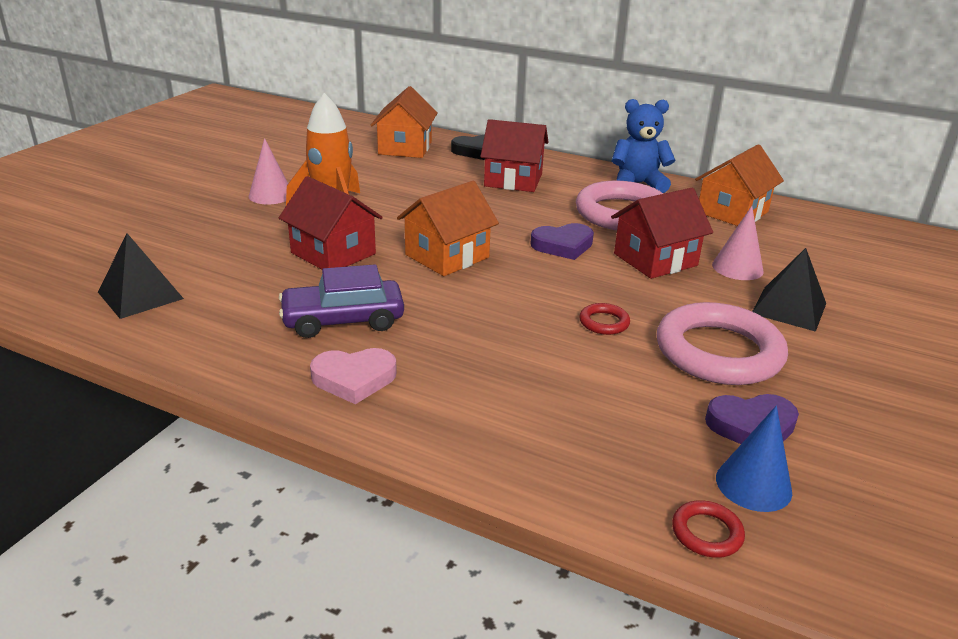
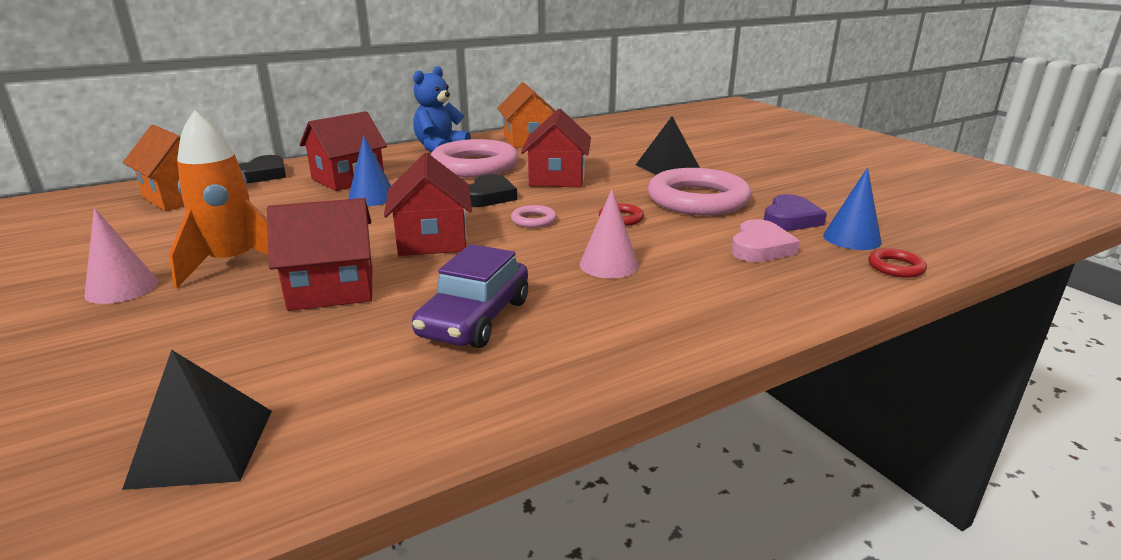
camera: 55 degrees left, 5 degrees down
(354, 379) = (590, 341): pink heart -> pink heart (760, 247)
(447, 256) = (432, 240): orange house -> red house
(491, 203) = (372, 197): none -> blue cone
(540, 282) = (533, 220): none -> pink ring
(563, 245) = (489, 196): purple heart -> black heart
(737, 268) = (602, 162): pink cone -> pink cone (609, 265)

